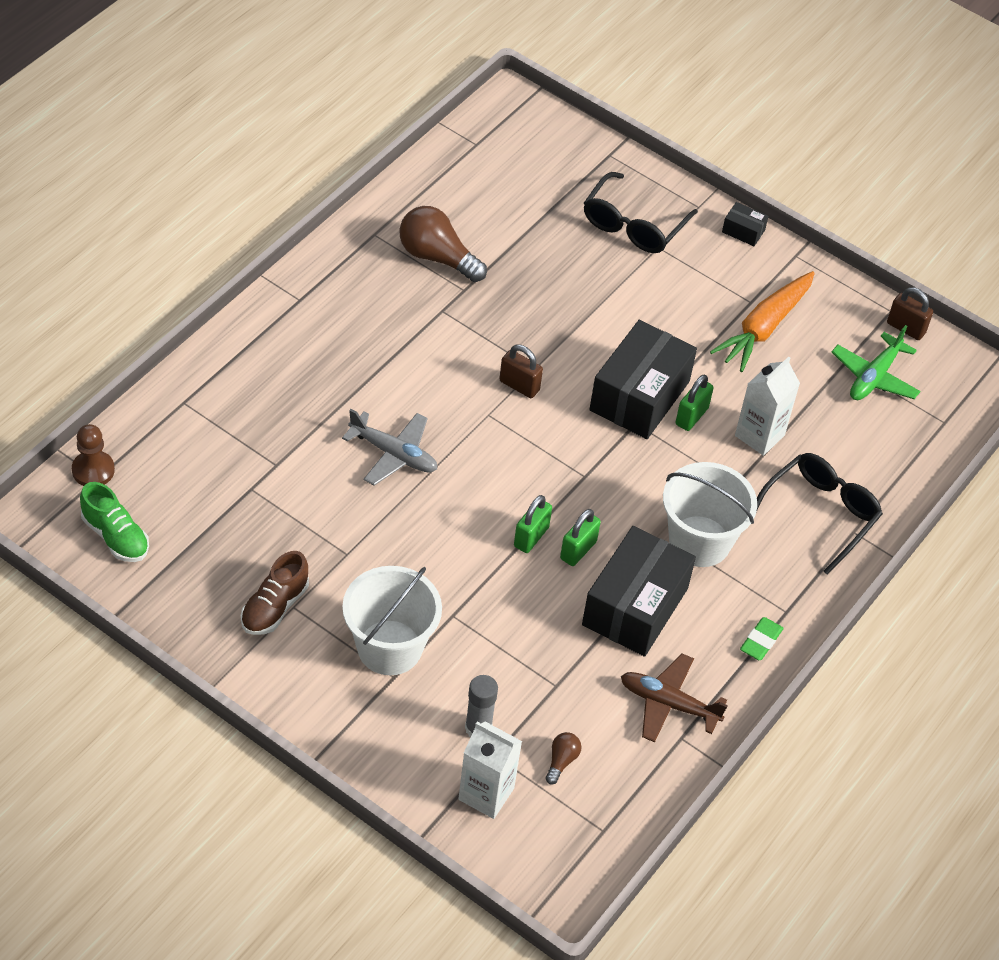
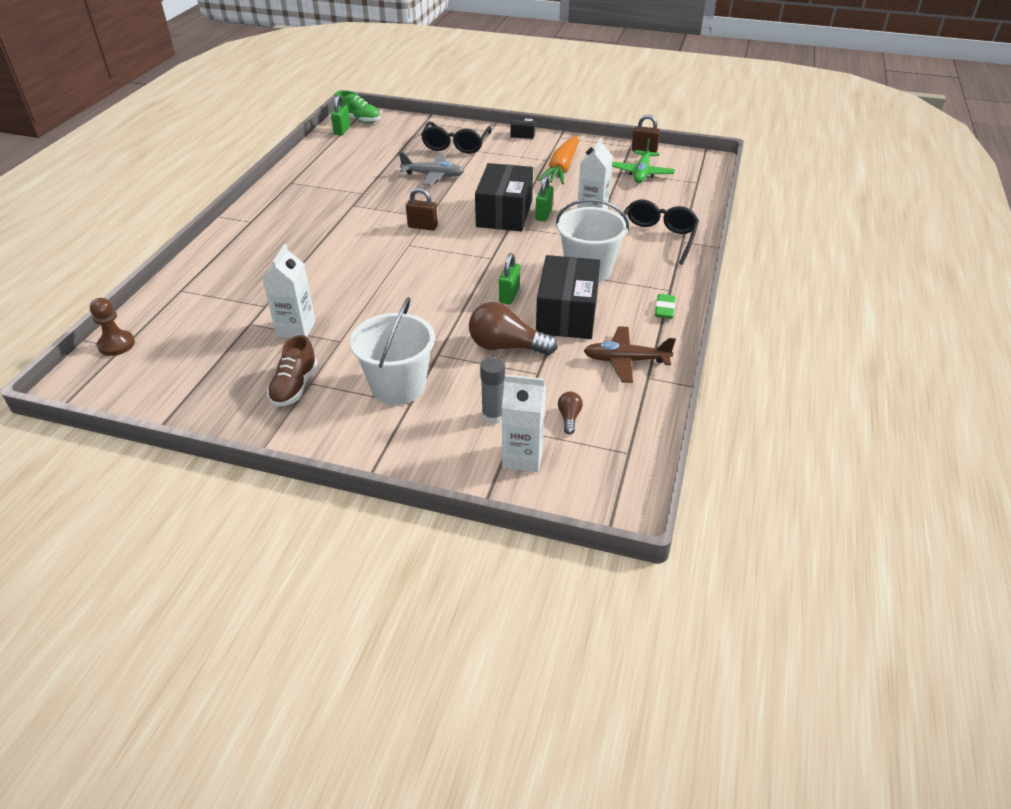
camera: 15 degrees left, 10 degrees down
(115, 536) = (145, 379): green shoe -> green shoe (359, 120)
(302, 516) = (296, 329): none -> white carton
(393, 454) = (351, 279): grey plane -> grey plane (433, 175)
(437, 257) = (338, 183): brown light bulb -> brown light bulb (506, 346)
(531, 537) = (472, 297): green padlock -> green padlock (342, 130)

